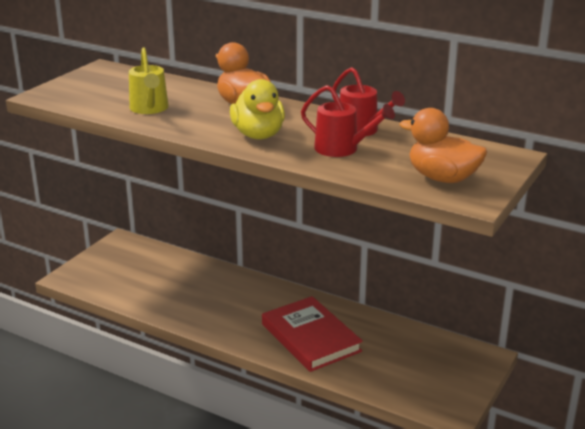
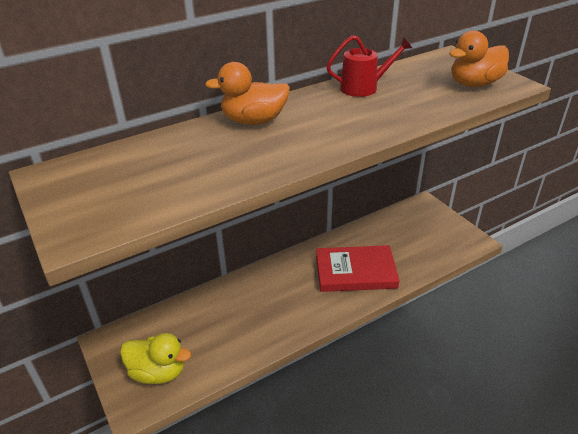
camera: 60 degrees left, 10 degrees up
(149, 108) = (208, 171): yellow watering can -> none
(258, 135) = (334, 130): yellow duck -> yellow duck (158, 372)
(341, 149) = (394, 104): red watering can -> none

